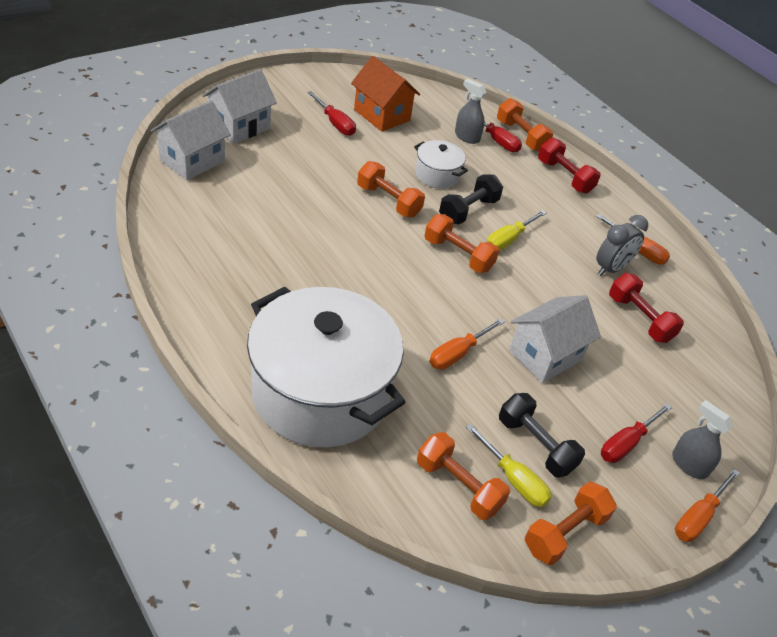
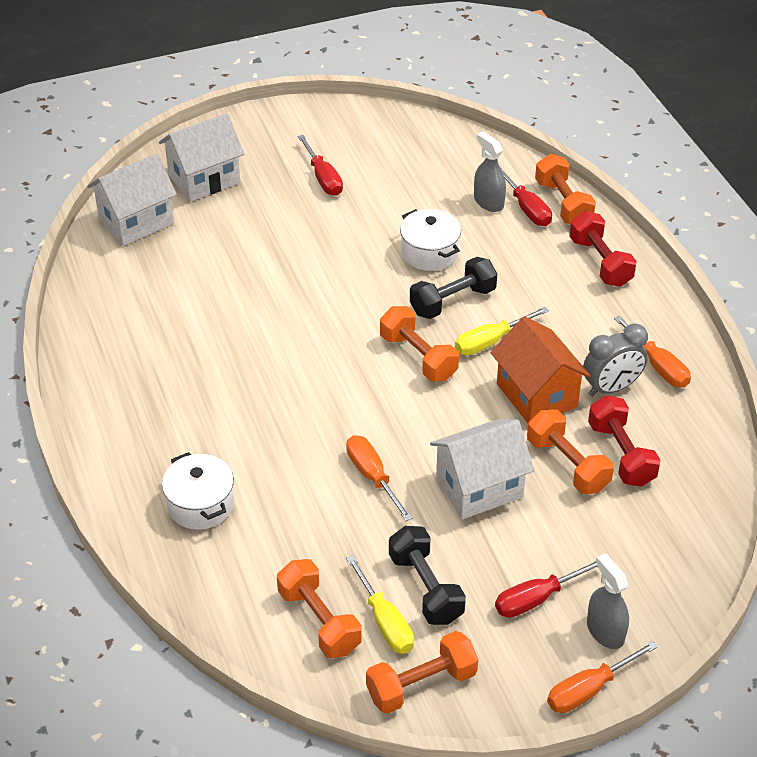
camera: 20 degrees right, 0 degrees up
(321, 393) = (200, 504): white pot -> white pot, size x0.43
(382, 115) = (386, 168): orange house -> orange house (536, 395)
(388, 201) = (355, 283): orange dumbbell -> orange dumbbell (567, 465)
(457, 354) = (372, 476): orange screwdriver -> orange screwdriver turned 90 degrees clockwise

